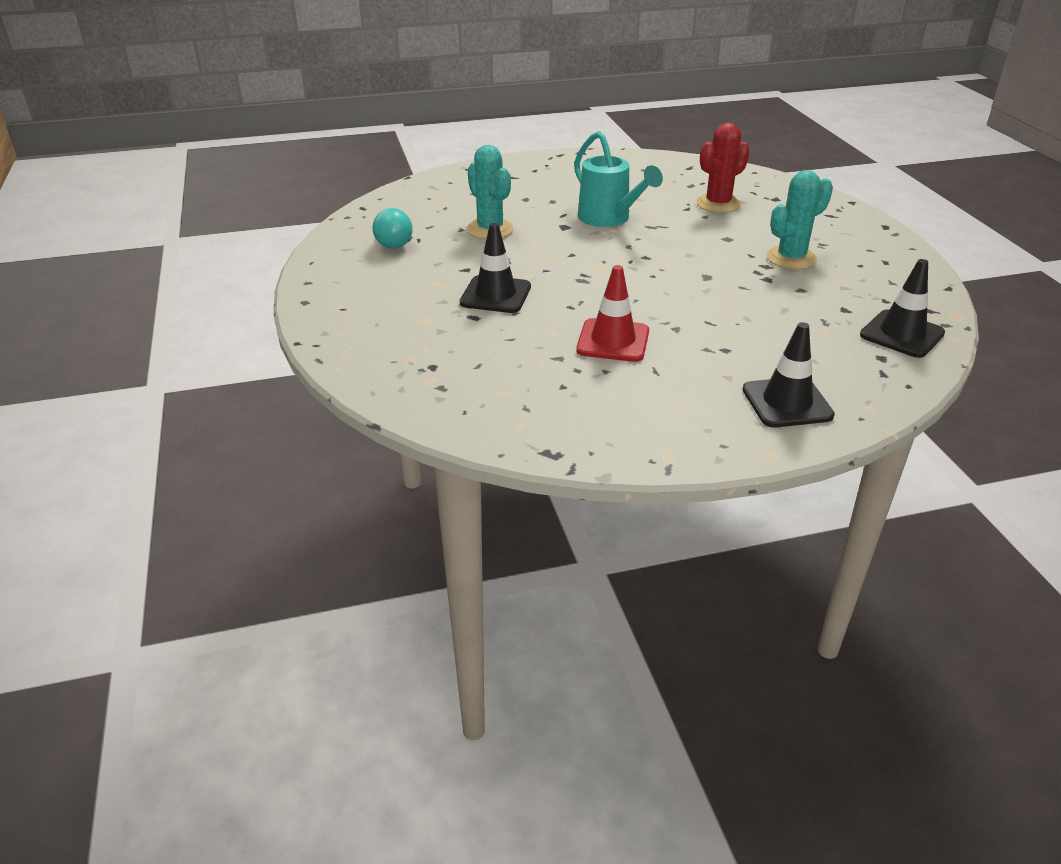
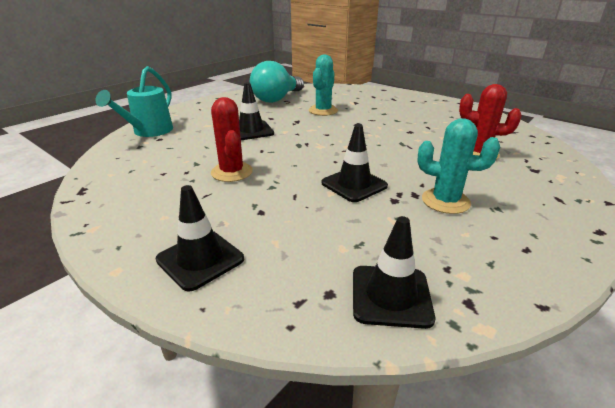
camera: 55 degrees right, 5 degrees down
(392, 242) = (277, 99): turquoise light bulb -> turquoise light bulb, size x1.75
(609, 219) = (389, 131): turquoise watering can -> turquoise watering can (149, 132)
(613, 341) = (232, 172): red traffic cone -> red cactus
(718, 285) = (354, 184): none -> black traffic cone

